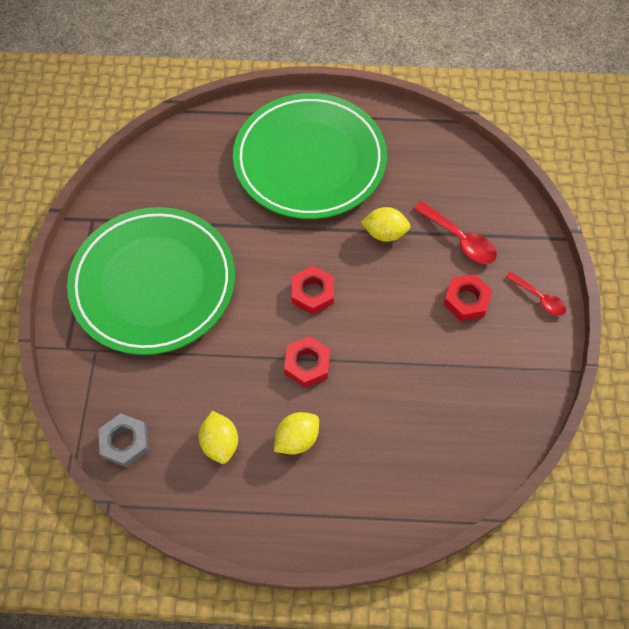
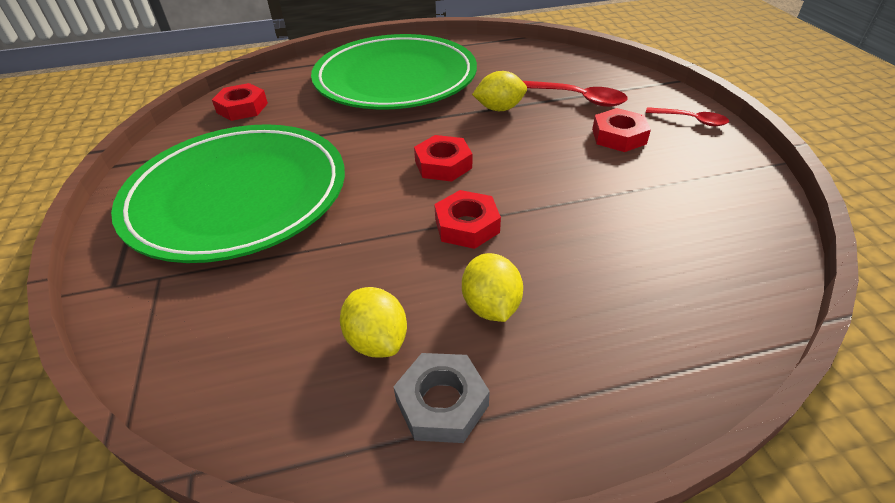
camera: 15 degrees left, 20 degrees down
(125, 442) = (217, 380): grey nut -> grey nut (442, 403)
(169, 167) = (242, 108): none -> red nut
(297, 439) = (491, 306): yellow lemon -> yellow lemon turned 45 degrees counterclockwise

